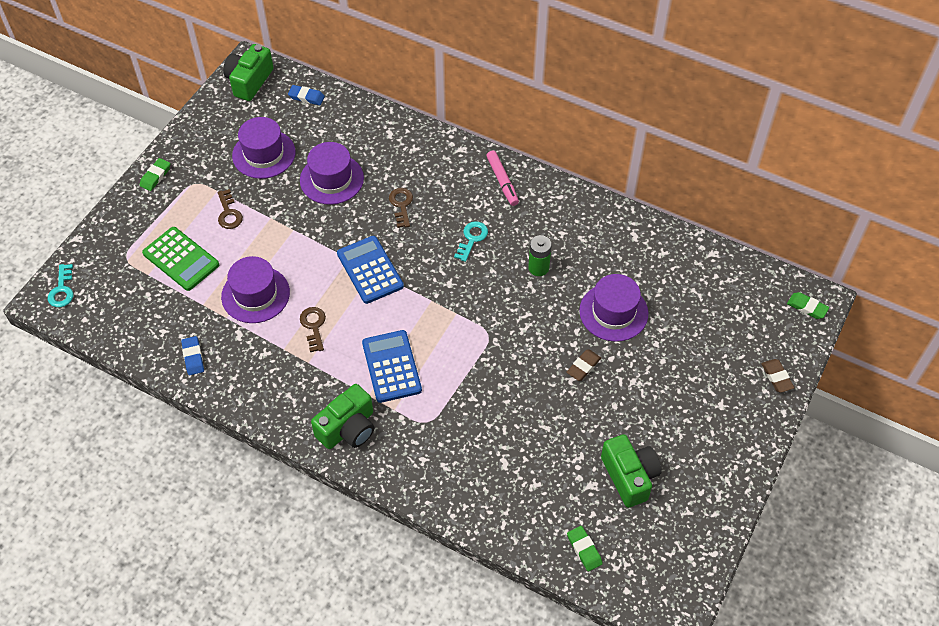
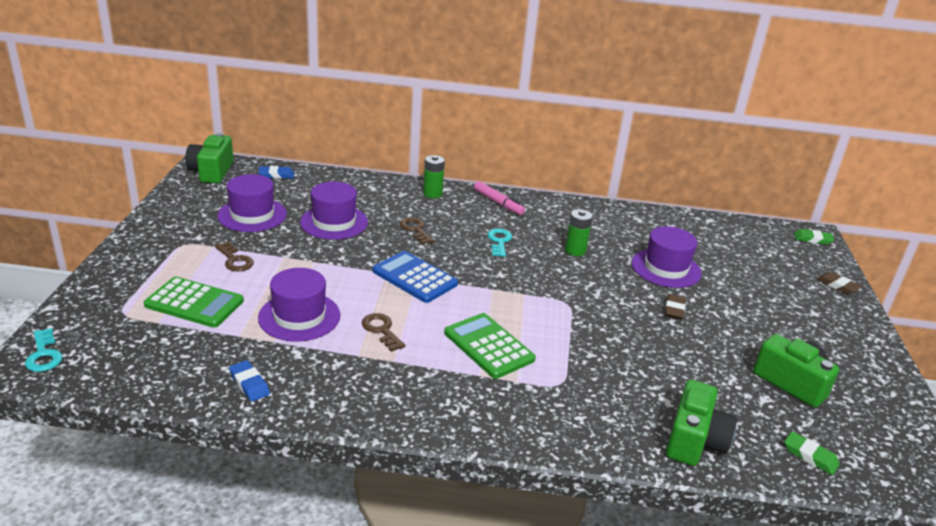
camera: 25 degrees left, 25 degrees down
(155, 176) = (135, 245): green eraser -> none
(348, 428) = (477, 409): green camera -> green camera (694, 440)
(391, 366) = (488, 346): blue calculator -> green calculator
(443, 154) = (432, 193): none -> green battery

